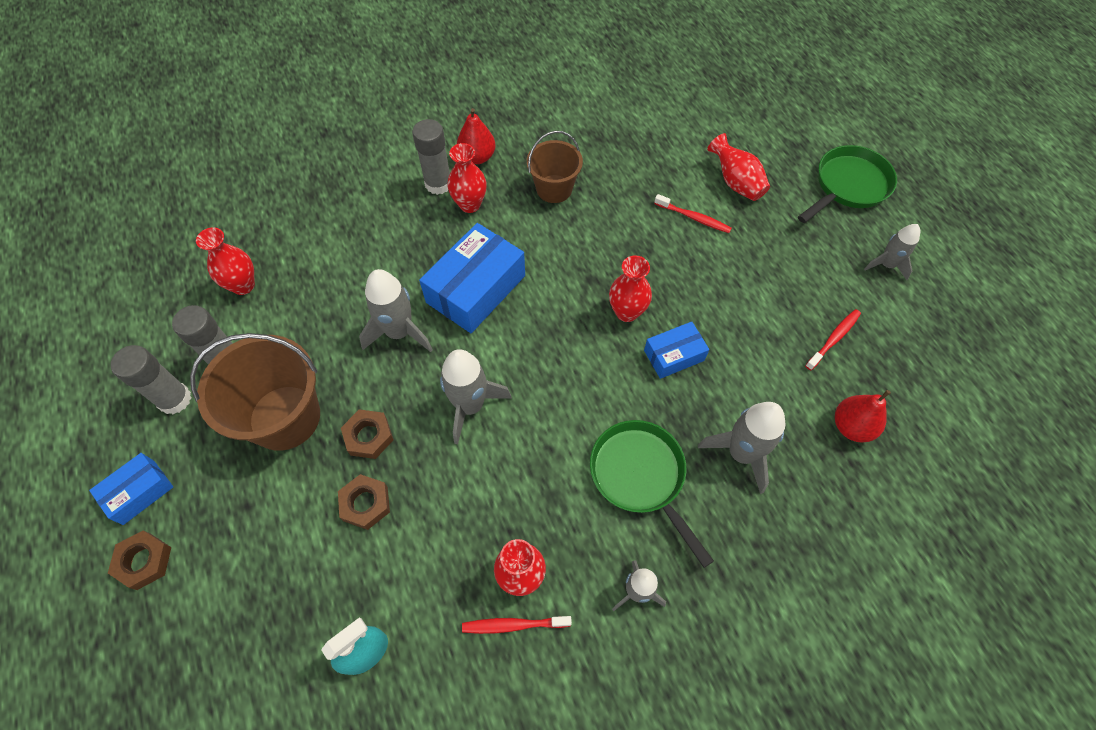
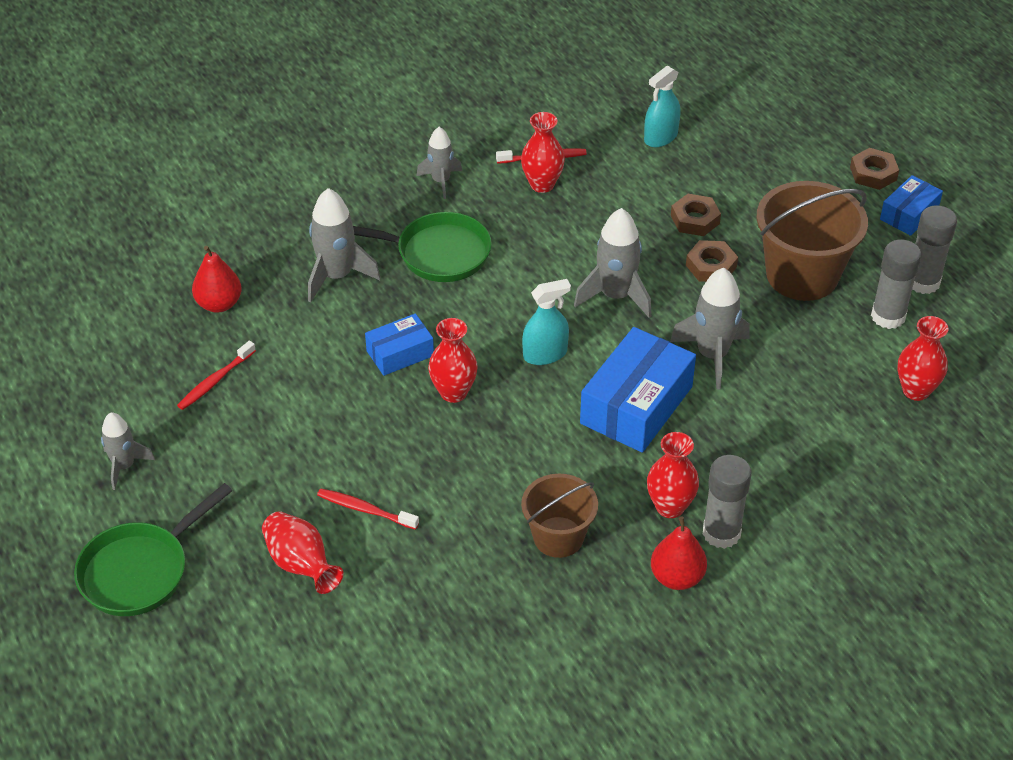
camera: 175 degrees right, 15 degrees down
(545, 344) = (545, 354): none -> turquoise spray bottle
(641, 476) = (437, 253): green pan -> green pan turned 45 degrees counterclockwise

